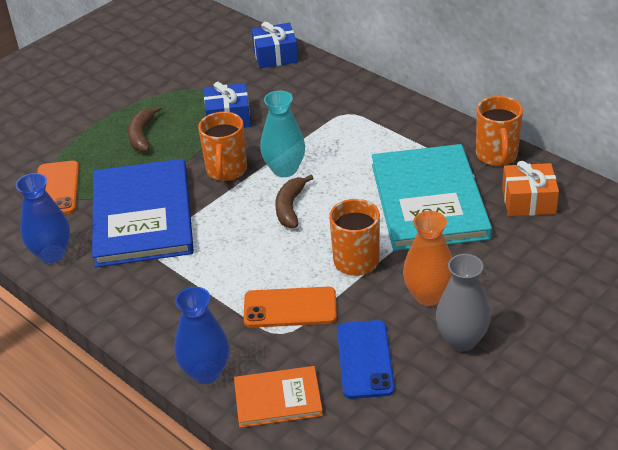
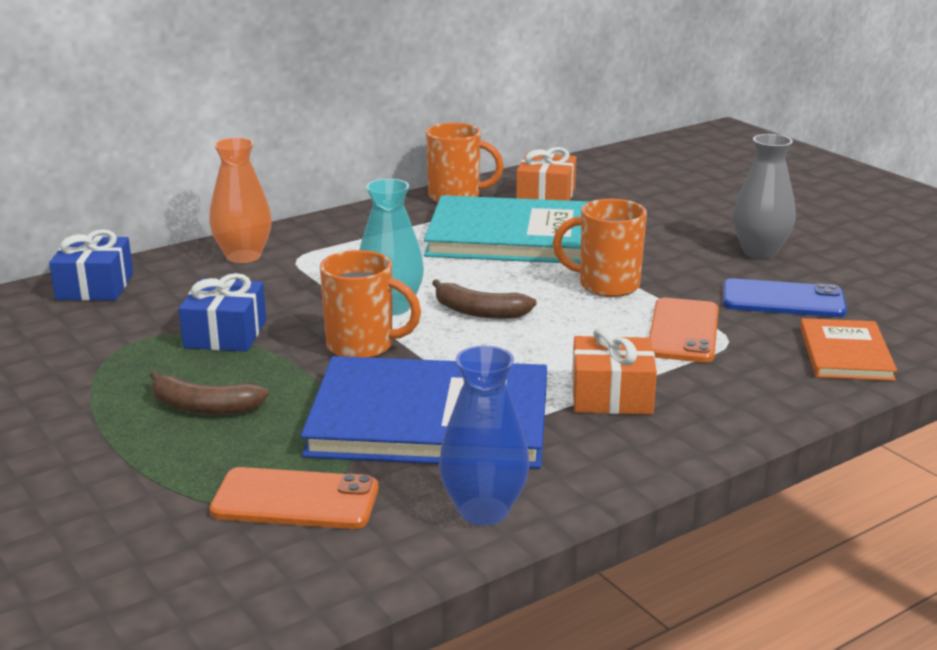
camera: 80 degrees left, 15 degrees down
(186, 284) = (611, 395): none -> orange gift
(206, 372) = (795, 394): blue vase -> none
(428, 295) = (684, 257): orange vase -> orange vase (243, 256)

